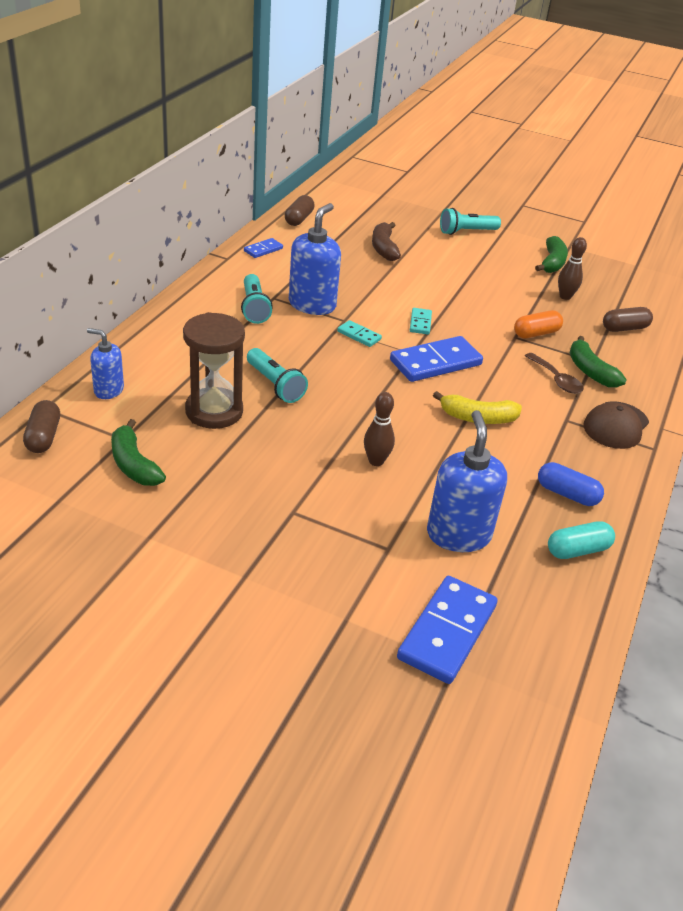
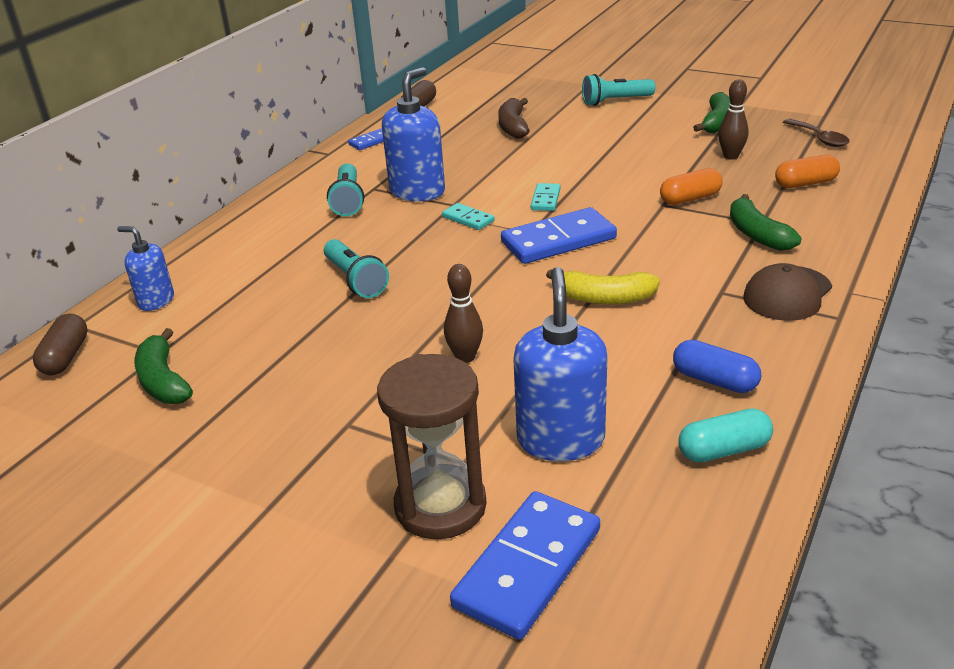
camera: 10 degrees right, 5 degrees down
(214, 411) = (275, 314): brown hourglass -> brown hourglass (440, 506)
(556, 380) = (711, 247): brown spoon -> brown spoon (819, 138)
(624, 328) = (805, 183): brown capsule -> orange capsule

